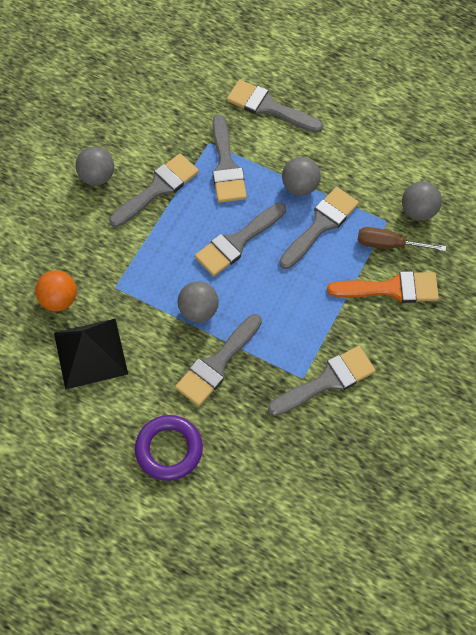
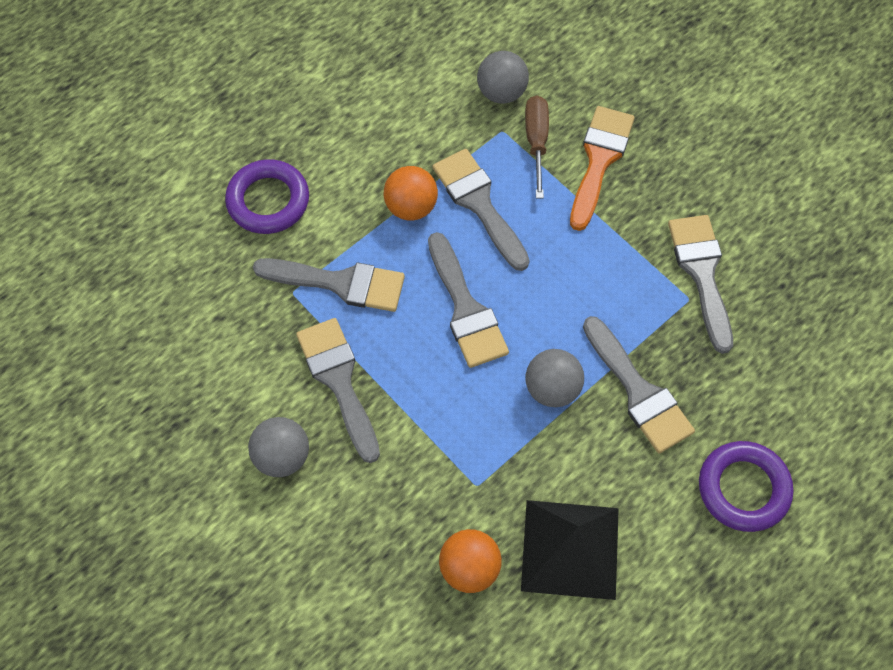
camera: 70 degrees left, 0 degrees up
(268, 107) = (268, 201): grey brush -> purple ring
(300, 186) = (411, 207): grey ball -> orange ball
(388, 244) = (536, 141): brown screwdriver -> brown screwdriver turned 150 degrees clockwise

